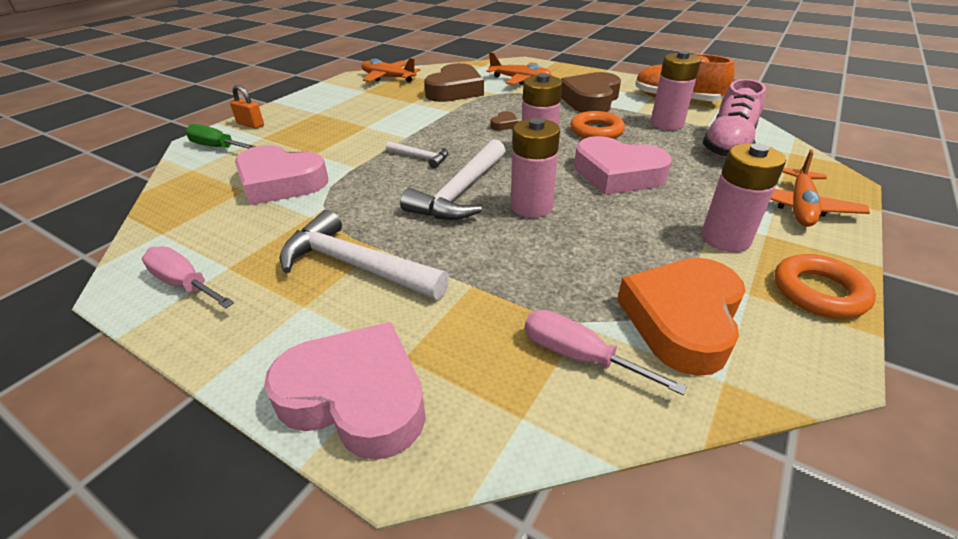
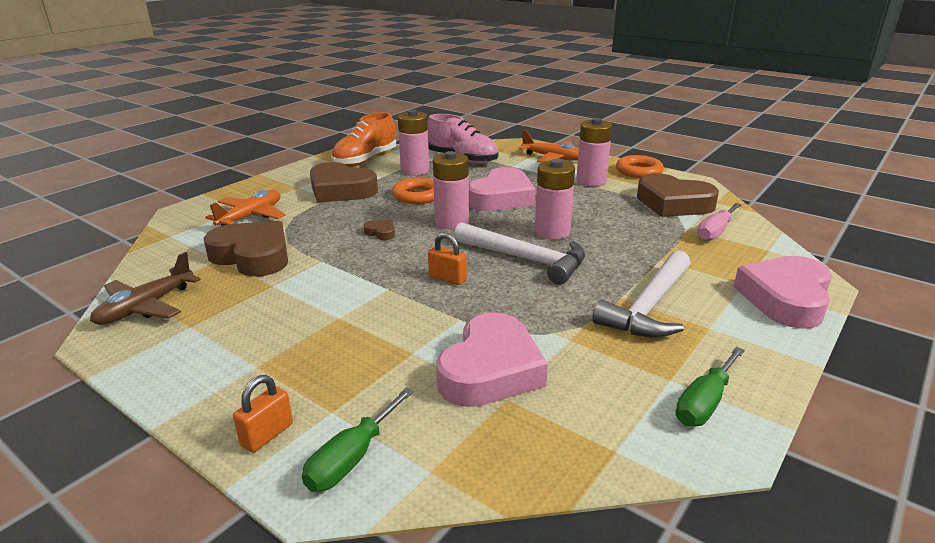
camera: 85 degrees left, 10 degrees down
(185, 284) = (705, 403): pink screwdriver -> green screwdriver
(388, 78) = (146, 307): orange plane -> brown plane
(421, 157) = (447, 278): white hammer -> orange padlock
(682, 319) = (673, 203): orange heart -> brown heart

